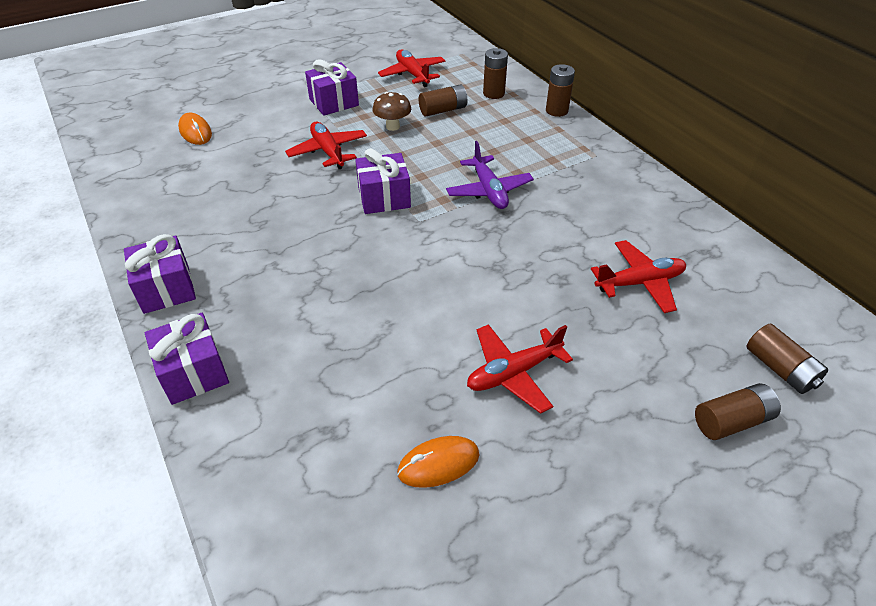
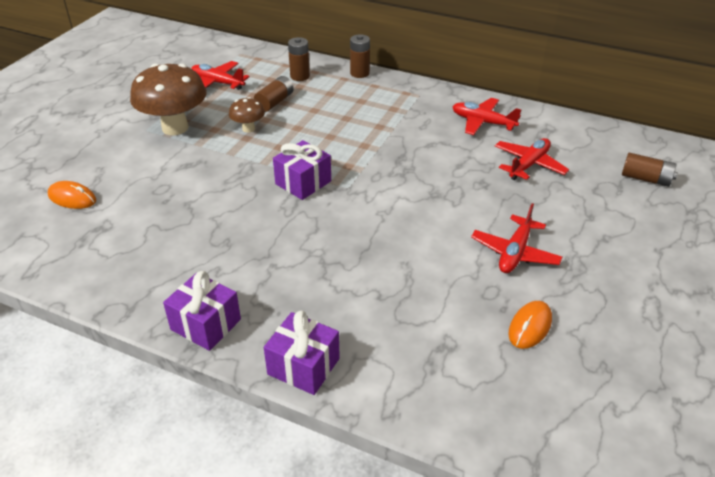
camera: 35 degrees left, 5 degrees down
(328, 151) = (217, 167): red plane -> red plane (483, 122)
(334, 102) = (175, 128): purple gift -> brown mushroom
(489, 190) = (373, 147): purple plane -> none
(732, 421) = (651, 218): brown battery -> none

